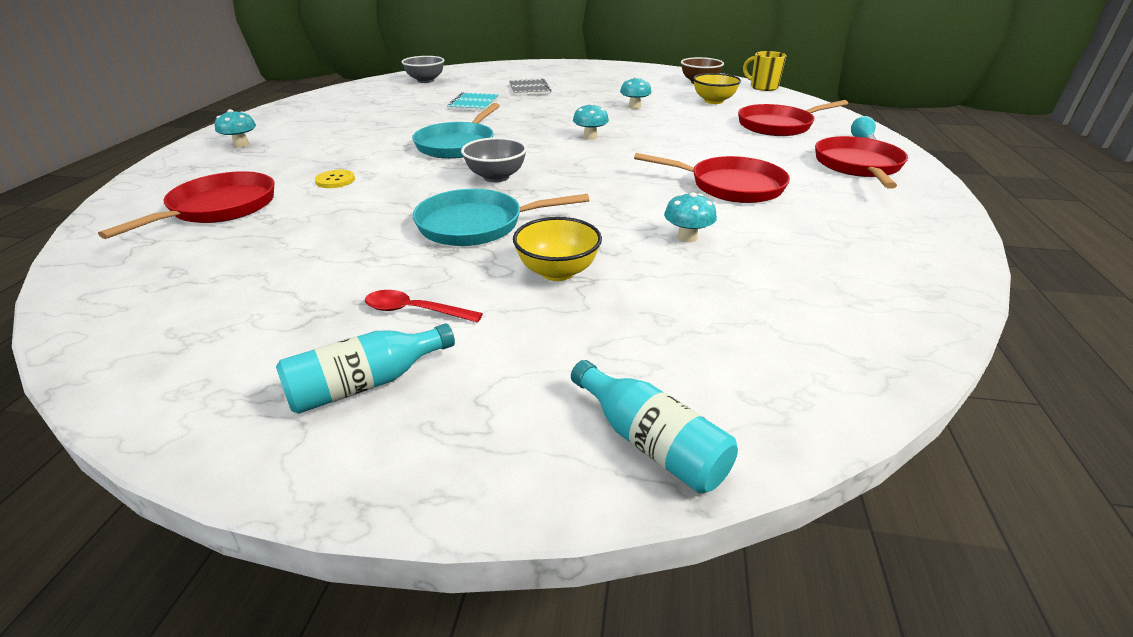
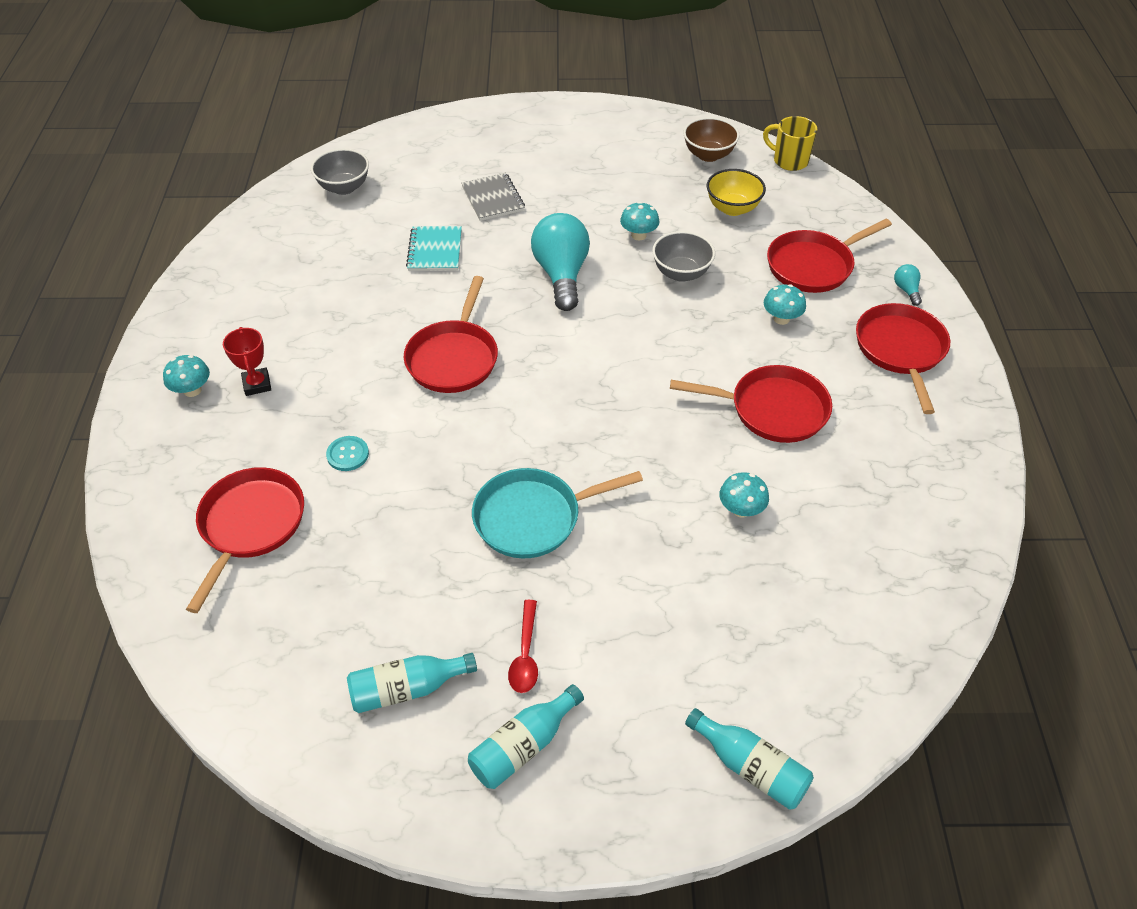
camera: 10 degrees left, 15 degrees up
(271, 322) = (407, 689): none -> turquoise bottle
(293, 145) = (257, 384): none -> red trophy
(335, 180) = (347, 454): yellow button -> turquoise button
(414, 311) = (525, 655): red spoon -> red spoon turned 90 degrees counterclockwise
(457, 145) = (454, 358): turquoise pan -> red pan
(496, 177) = (522, 424): grey bowl -> grey bowl (681, 273)
(557, 272) = (633, 581): yellow bowl -> none
(566, 118) = (561, 275): none -> turquoise light bulb
(590, 137) = (602, 320): turquoise mushroom -> turquoise mushroom (781, 319)

